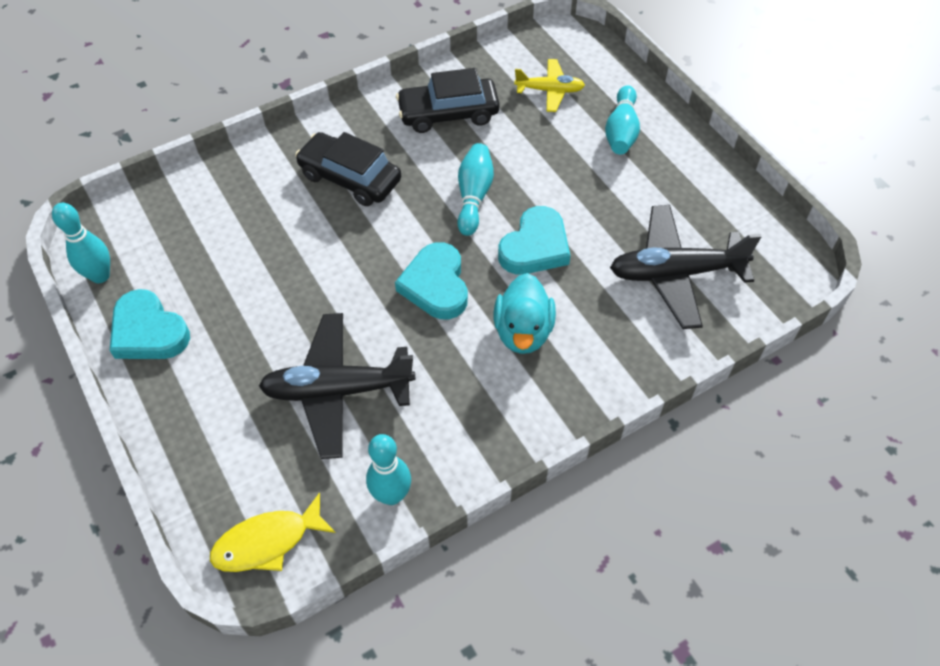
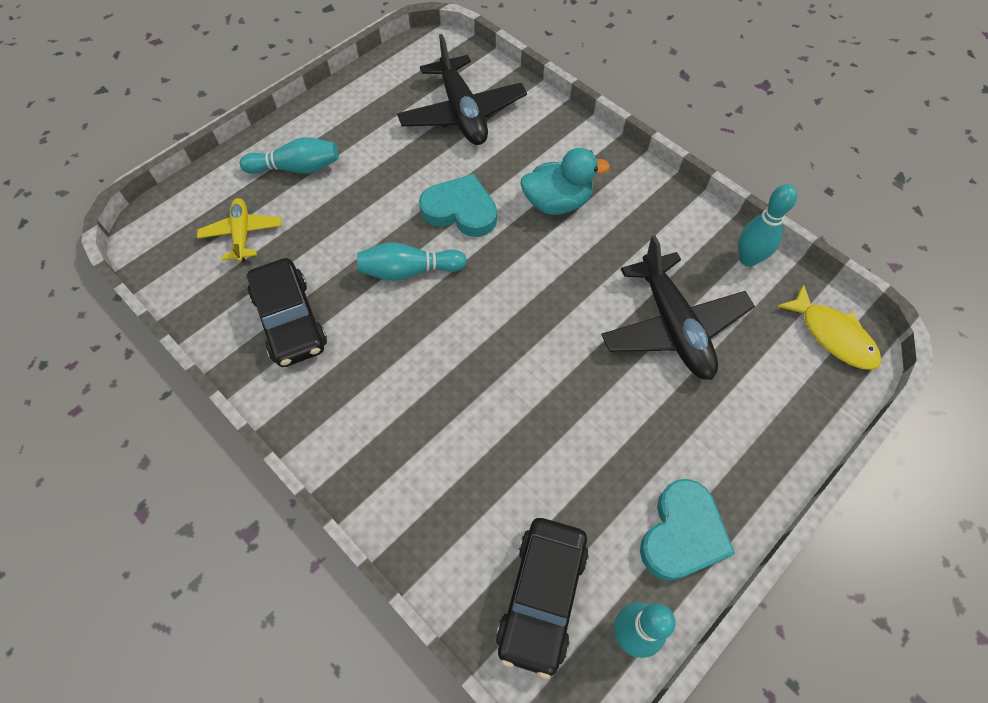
camera: 105 degrees left, 5 degrees up
(350, 178) = (408, 394): black car -> black car (542, 596)
(436, 285) = (529, 277): turquoise heart -> none

